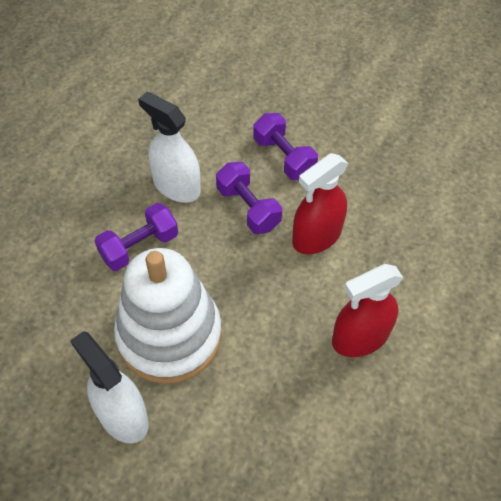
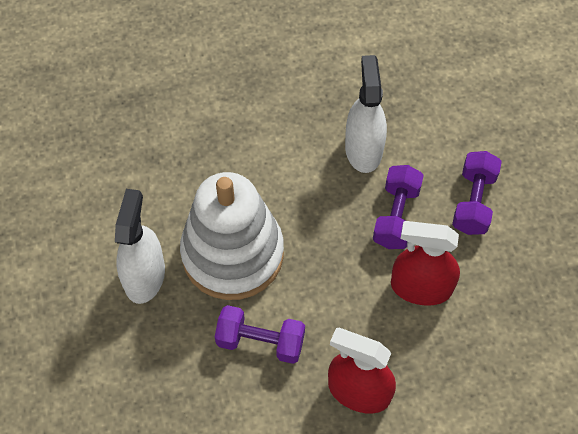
camera: 50 degrees right, 5 degrees up
(139, 247) = (285, 170): purple dumbbell -> purple dumbbell (260, 341)

